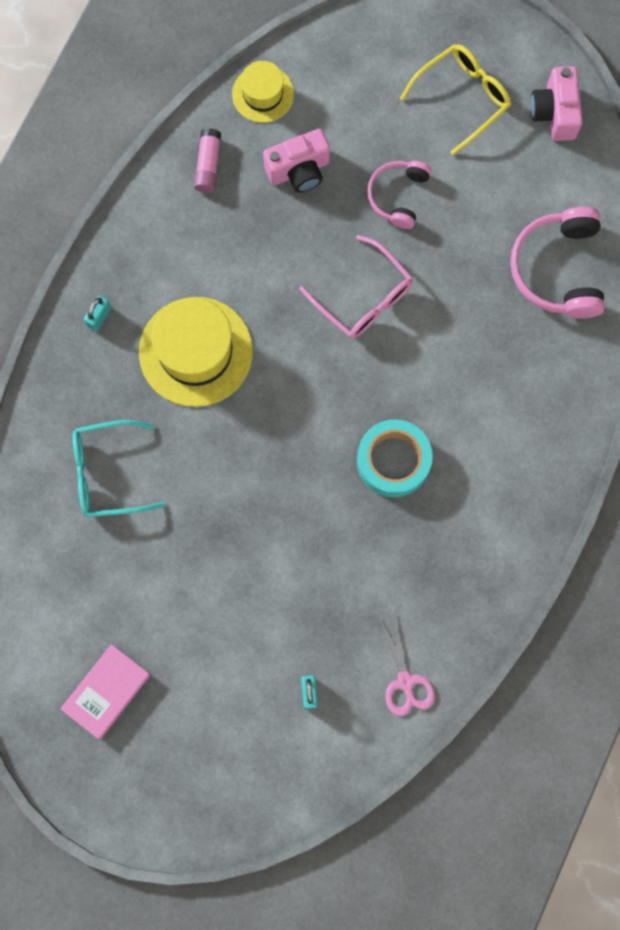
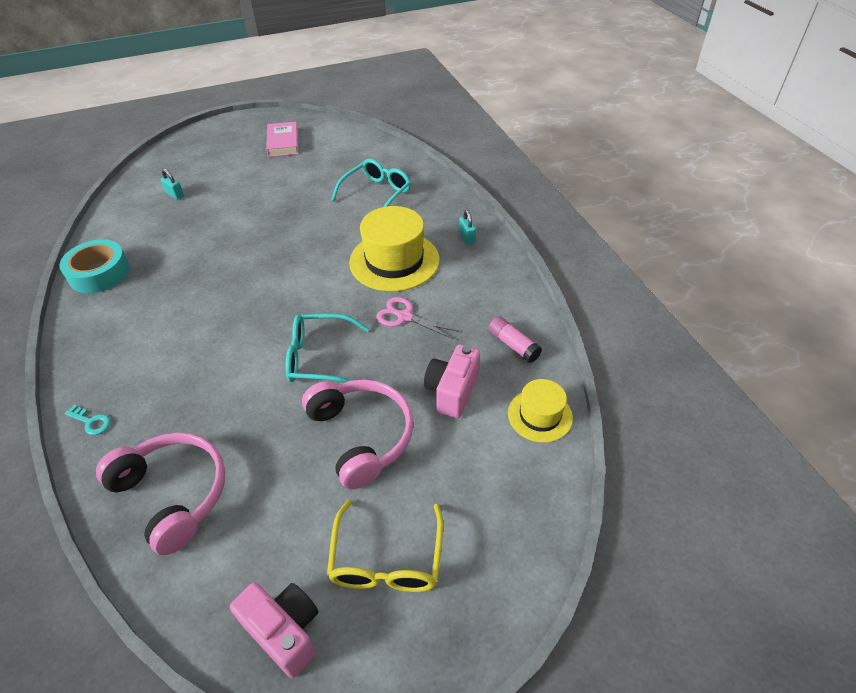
camera: 135 degrees right, 30 degrees down
(363, 297) = (319, 358): pink glasses -> turquoise glasses
(393, 461) = (212, 298): turquoise tape -> turquoise tape (99, 273)
(398, 196) = (362, 435): pink headphones -> pink headphones, size x1.60
(405, 681) = (119, 226): pink scissors -> pink scissors (405, 317)
(578, 396) = (91, 422): none -> turquoise key

